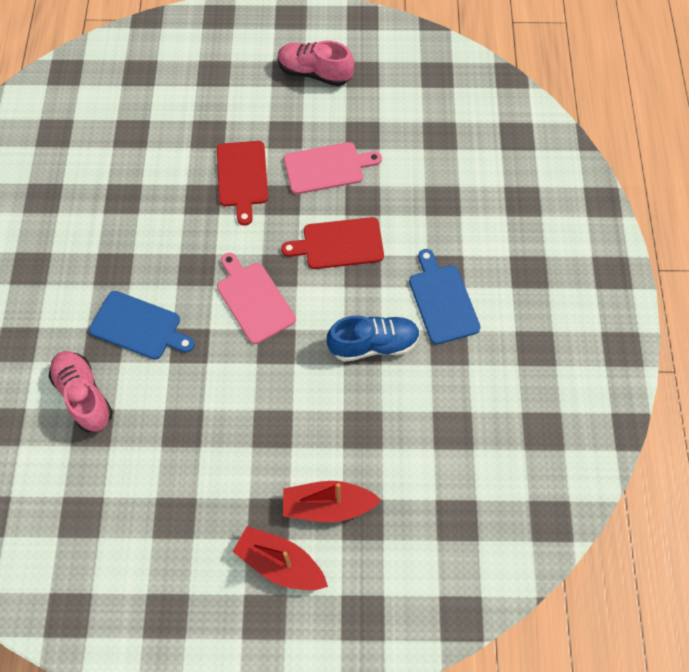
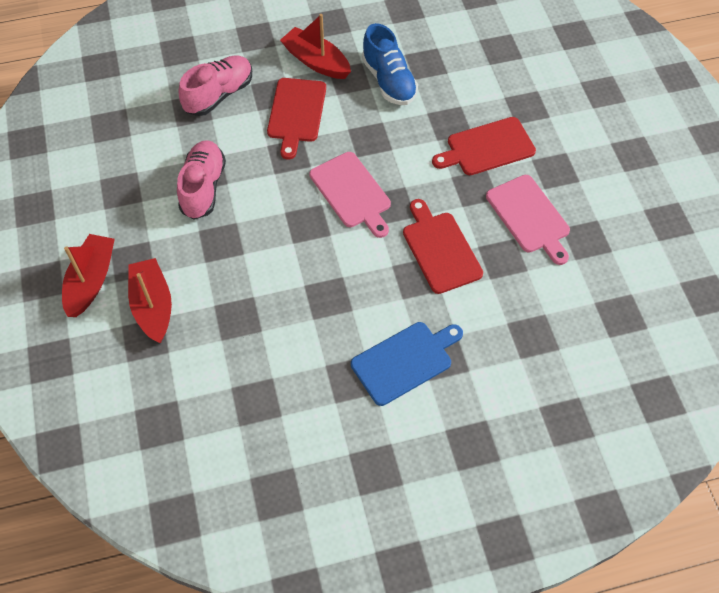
camera: 75 degrees right, 5 degrees down
(78, 293) = (316, 61): none -> red boat
(139, 327) = (296, 113): blue cutting board -> red cutting board
(254, 299) = (352, 193): pink cutting board -> pink cutting board turned 105 degrees clockwise
(315, 73) = (647, 177): pink shoe -> pink shoe (203, 187)
(373, 344) = (333, 307): blue shoe -> blue shoe (389, 81)

